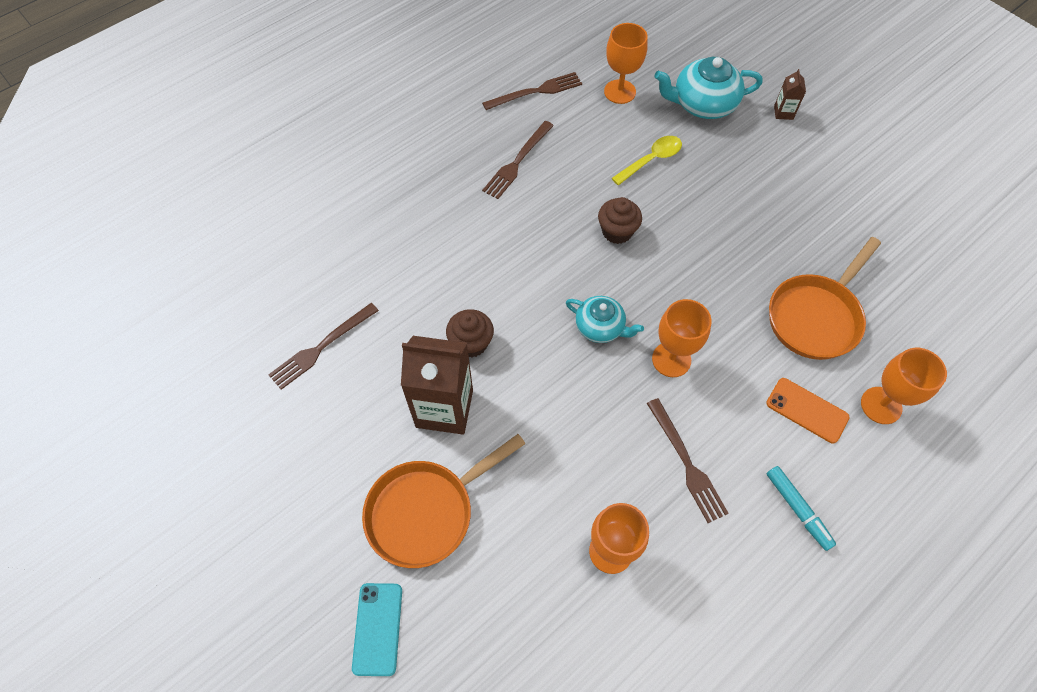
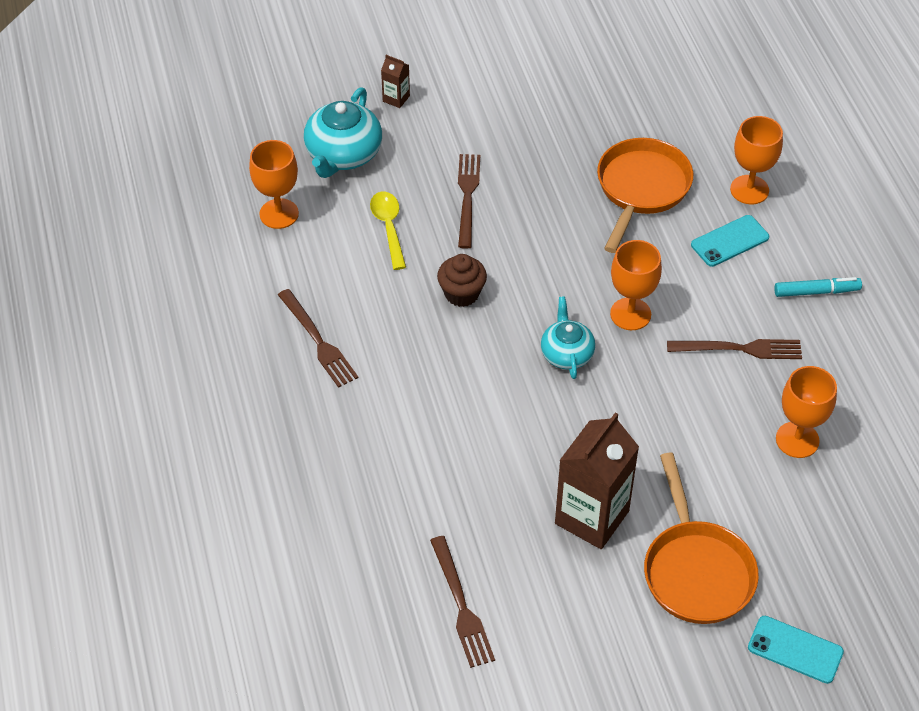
camera: 65 degrees left, 10 degrees down
(471, 343) = (528, 467): brown cupcake -> none
(536, 92) = (228, 286): brown fork -> brown fork (467, 197)
(600, 327) = (566, 353): turquoise teapot -> turquoise teapot turned 60 degrees counterclockwise
(807, 410) = (730, 241): orange phone -> turquoise phone
(816, 316) = (641, 189): orange pan -> orange pan turned 135 degrees counterclockwise

